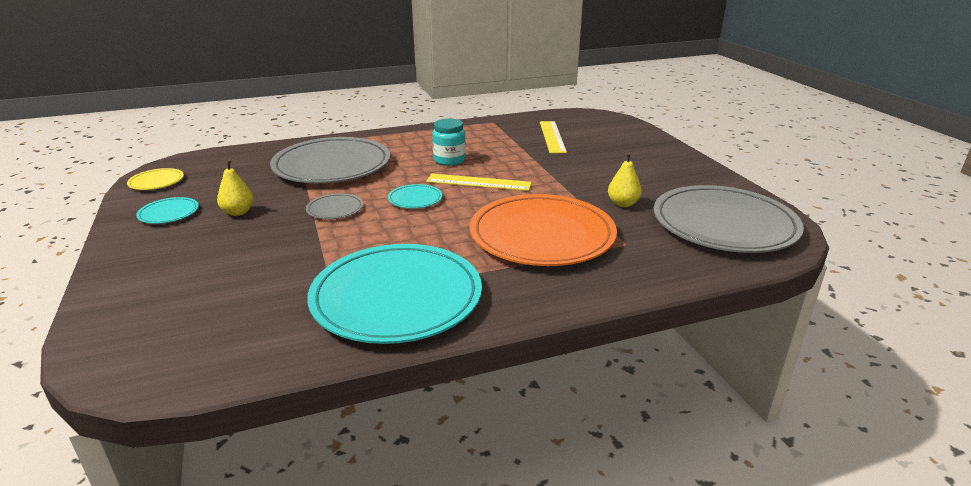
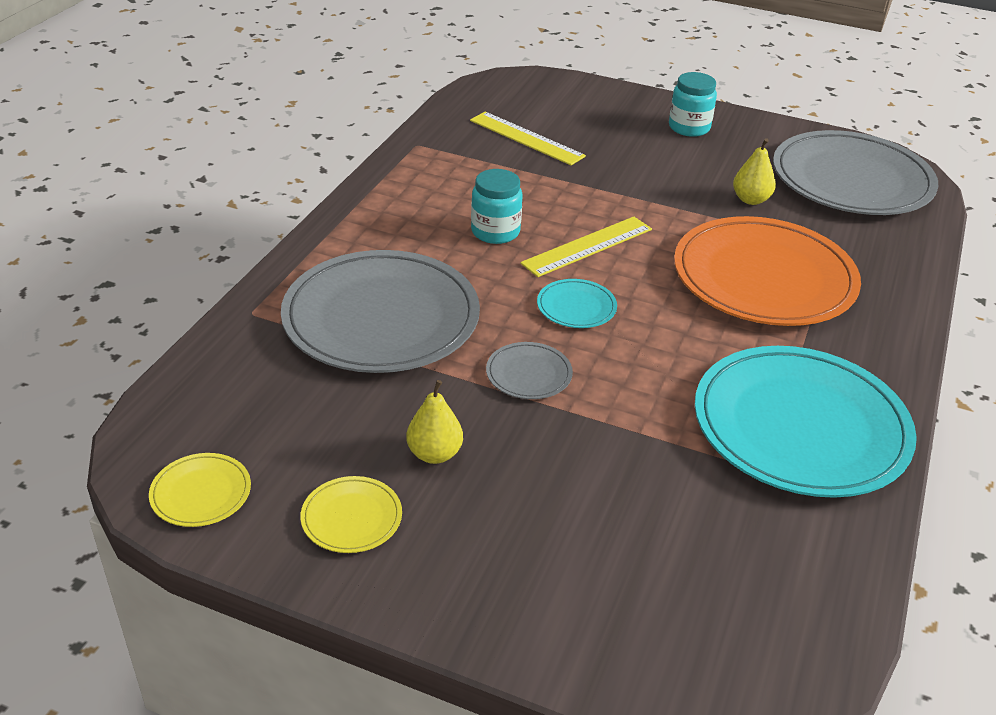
camera: 50 degrees left, 10 degrees up
(169, 213) = (351, 518): turquoise plate -> yellow plate
(662, 164) = (689, 128): none -> turquoise jar

